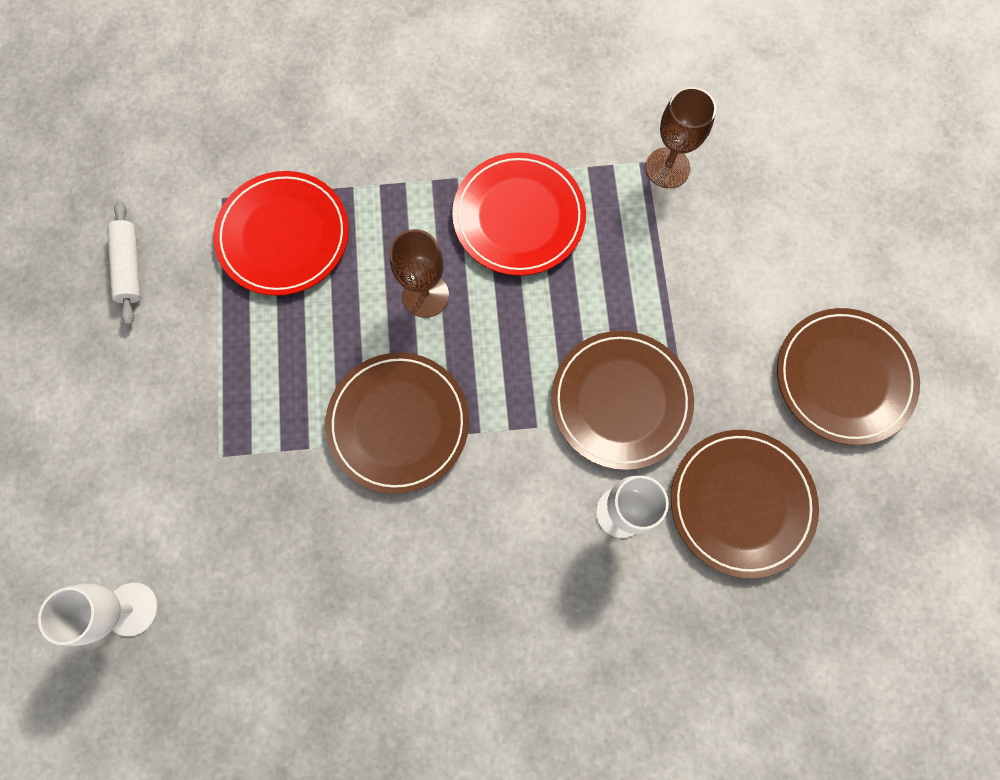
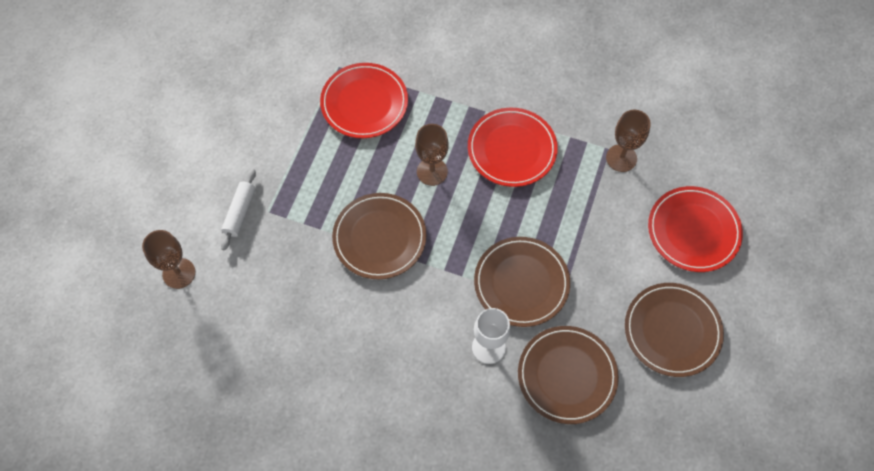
camera: 25 degrees right, 10 degrees down
(129, 267) = (267, 84): white rolling pin -> white rolling pin (240, 212)
(132, 609) = (179, 273): white goblet -> brown goblet
(805, 228) = (693, 231): none -> red plate

